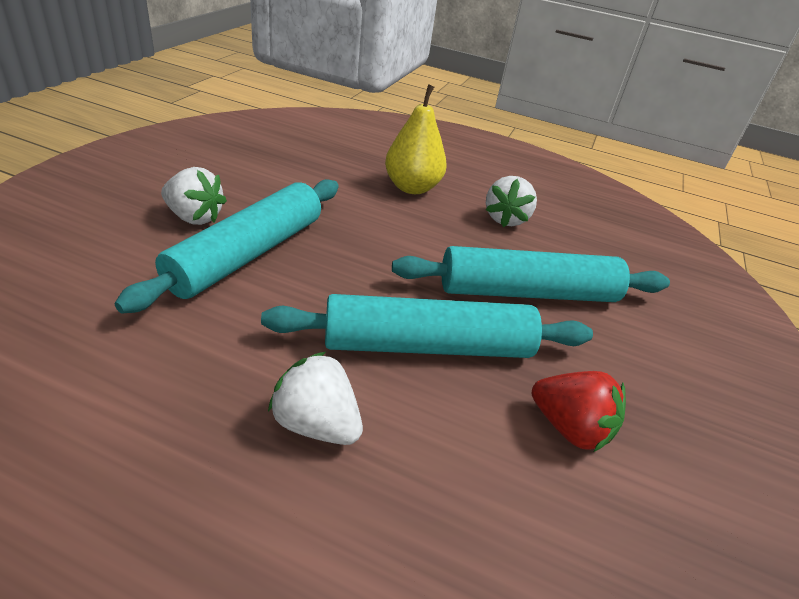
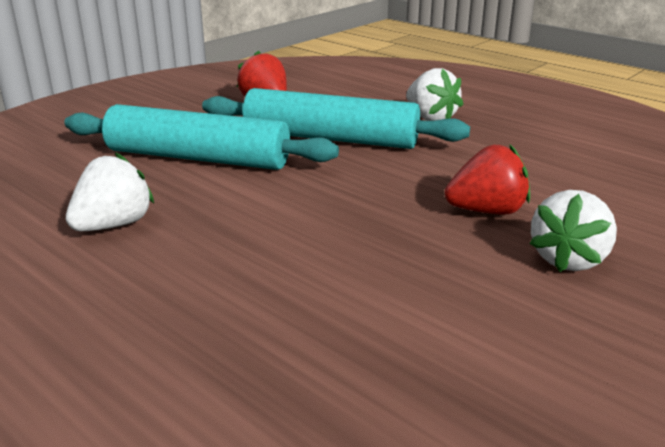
camera: 155 degrees left, 10 degrees down
(194, 217) = (568, 259): white strawberry -> white strawberry turned 105 degrees counterclockwise
(248, 254) = (487, 211): turquoise rolling pin -> red strawberry
(412, 187) = (208, 286): yellow pear -> none

